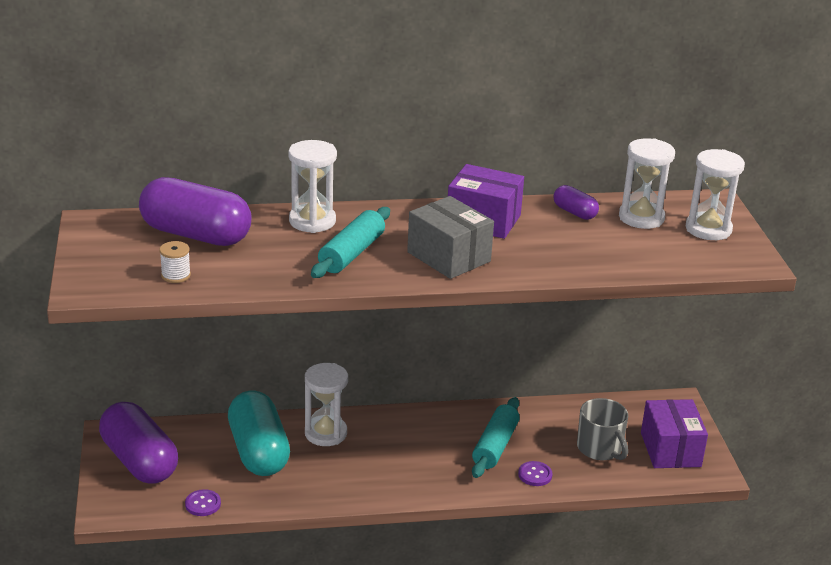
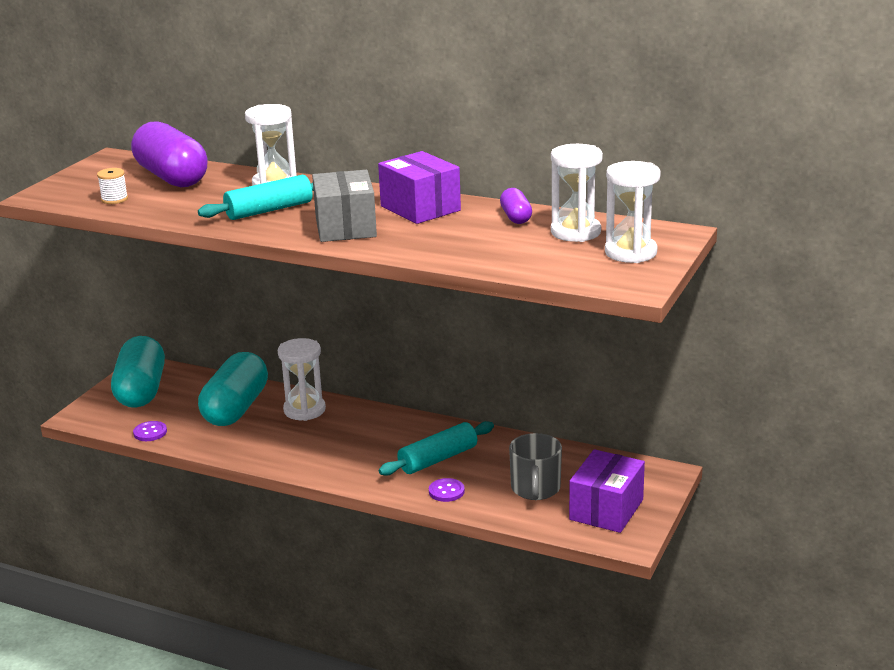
camera: 35 degrees right, 5 degrees down
(139, 461) = (141, 391): purple capsule -> turquoise capsule

